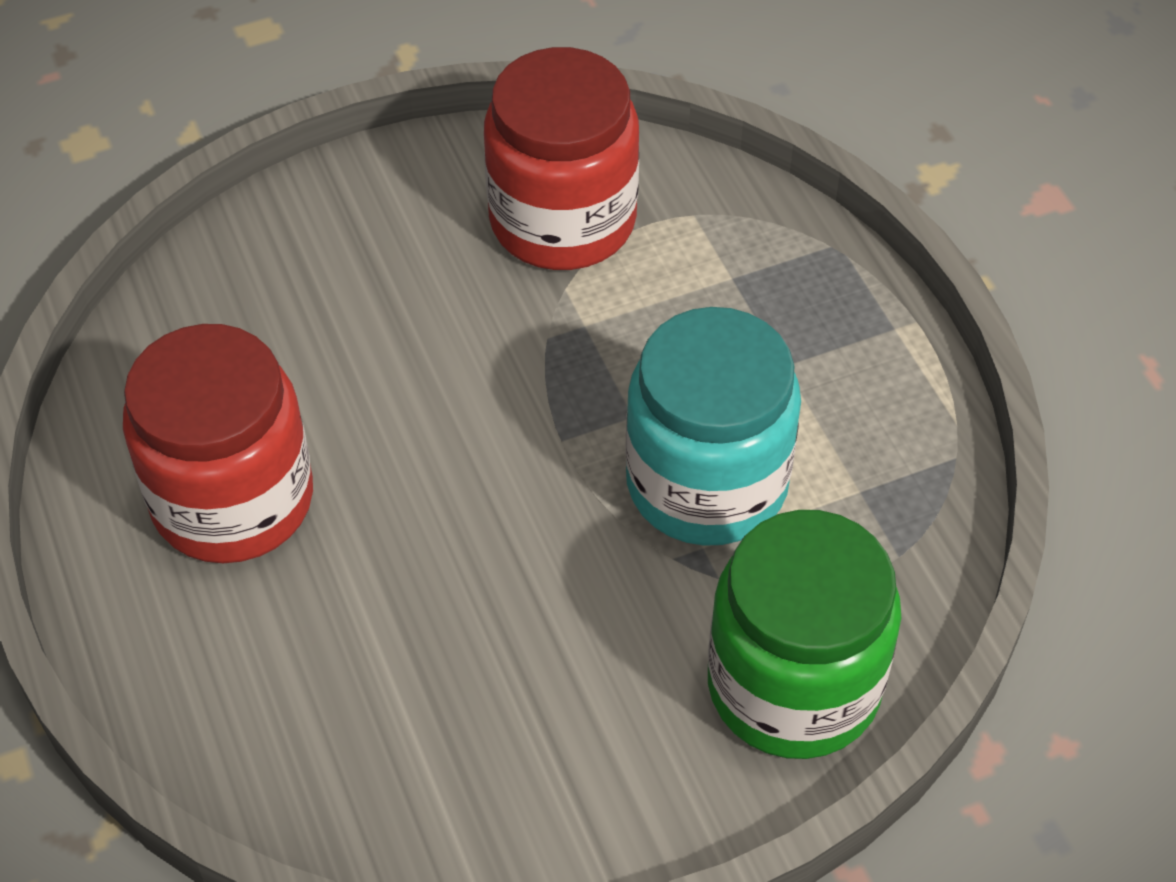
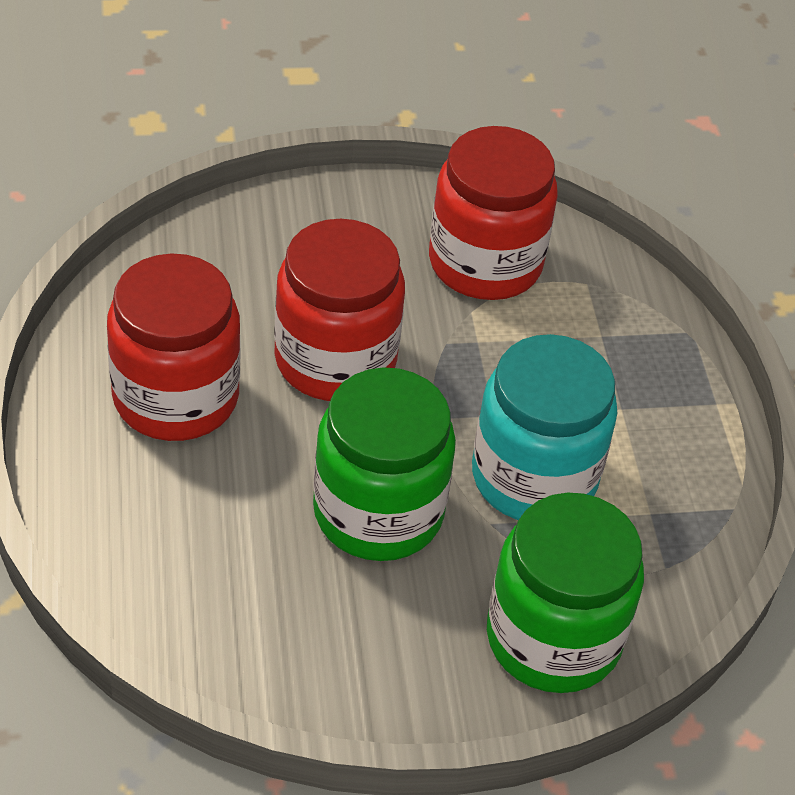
camera: 10 degrees right, 5 degrees down
(417, 396) = (335, 360): none -> red jar
(531, 582) = (378, 512): none -> green jar

